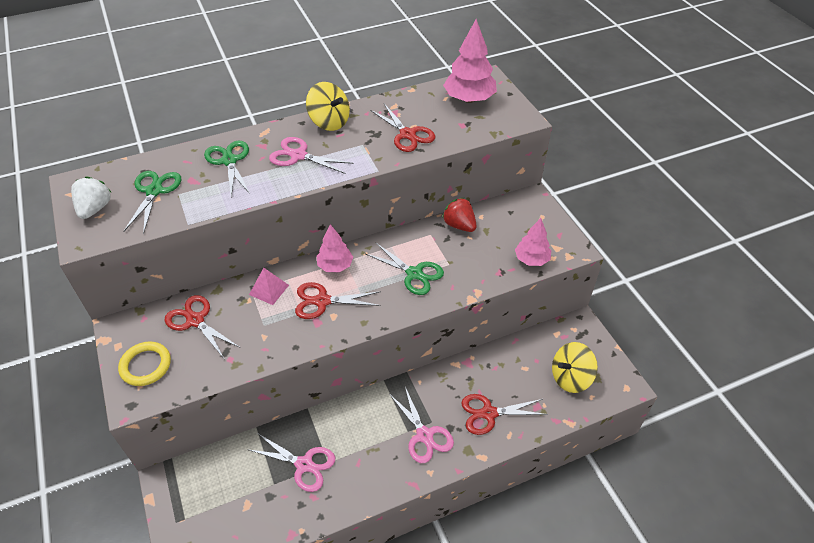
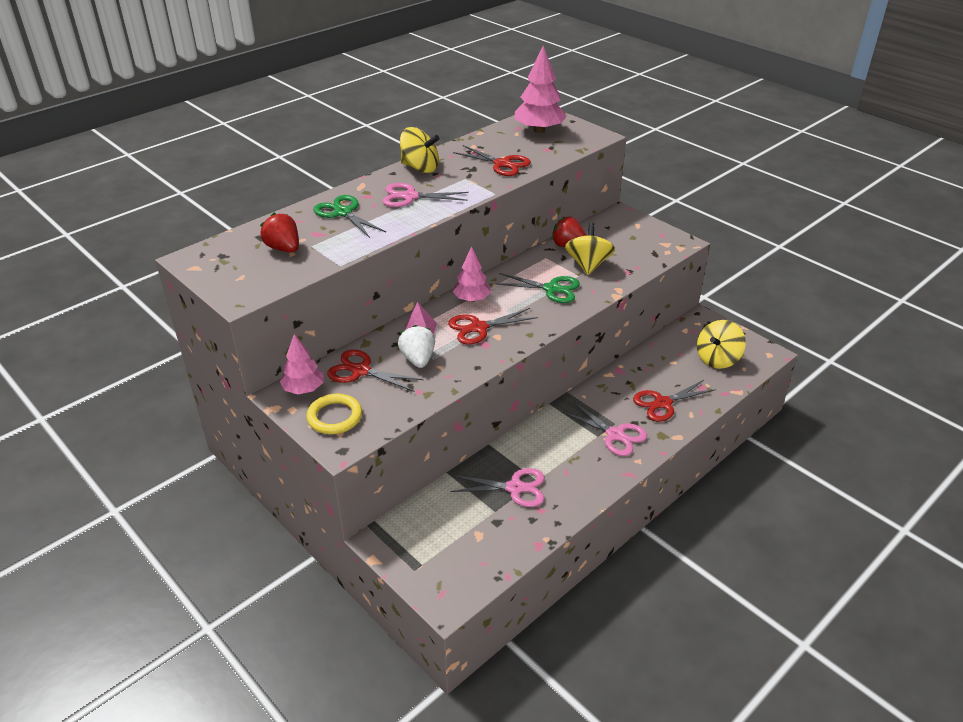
camera: 20 degrees left, 10 degrees down
(95, 209) = (231, 273): white strawberry -> white strawberry (418, 359)
(154, 191) = (283, 248): green scissors -> red strawberry
(465, 254) = (588, 265): none -> yellow spinning top
(531, 259) = (650, 256): pink tree -> pink tree (303, 389)

